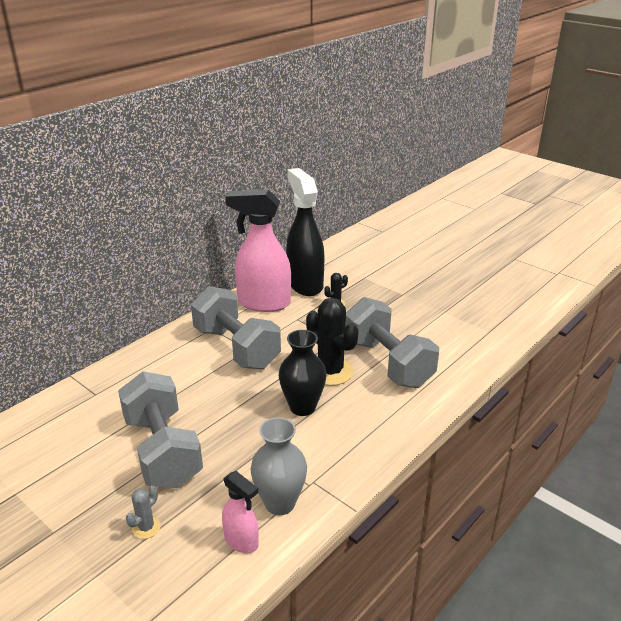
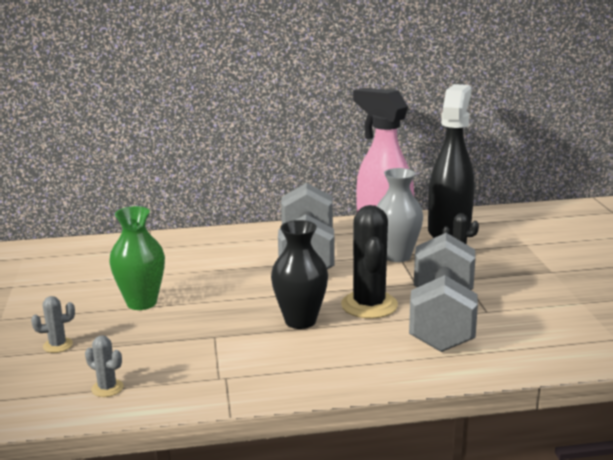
camera: 40 degrees right, 10 degrees down
(162, 450) = (141, 303): grey dumbbell -> green vase
(241, 541) = (107, 388): pink spray bottle -> grey cactus
(280, 503) = (175, 378): grey vase -> grey vase (397, 256)

